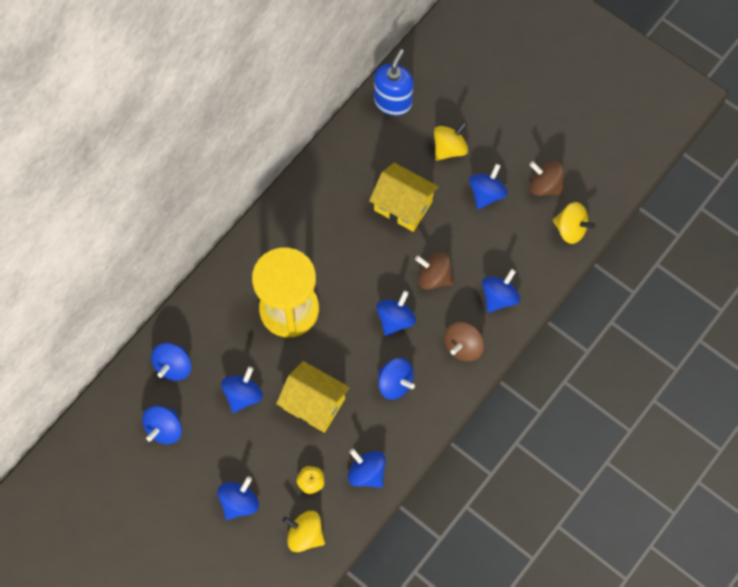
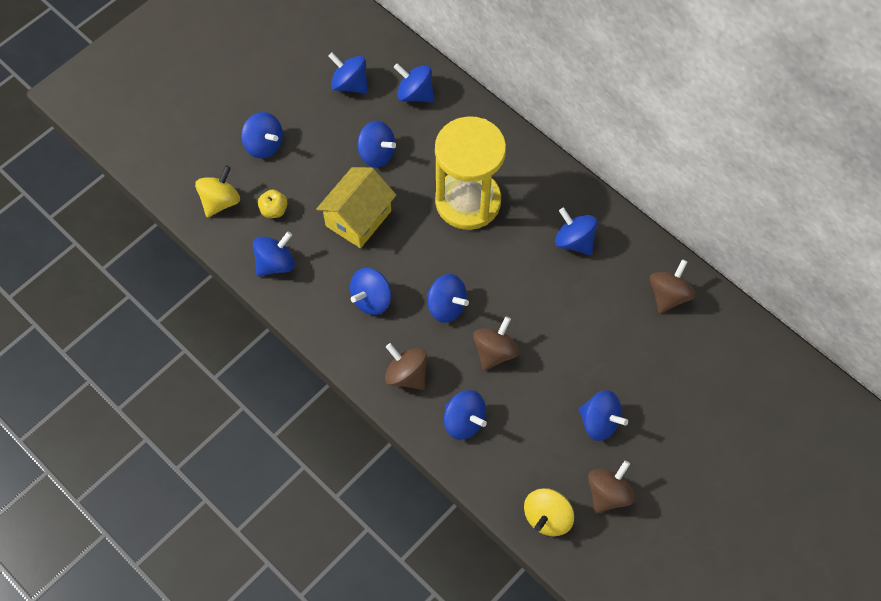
camera: 95 degrees right, 5 degrees down
(322, 218) = (574, 241): none -> blue spinning top
(368, 144) = (668, 295): none -> brown spinning top
(393, 102) = (725, 327): blue soap dispenser -> none
(403, 205) = (587, 326): yellow house -> none
(449, 148) = (661, 385): yellow spinning top -> none

